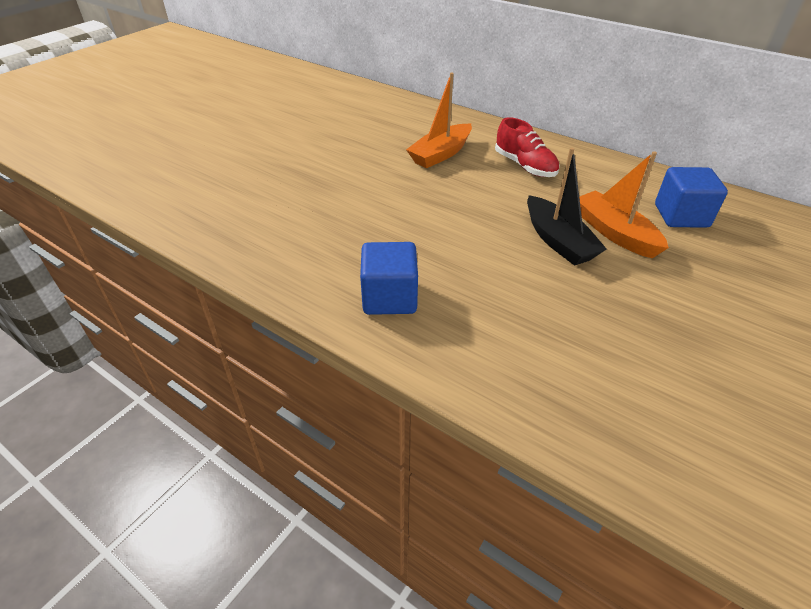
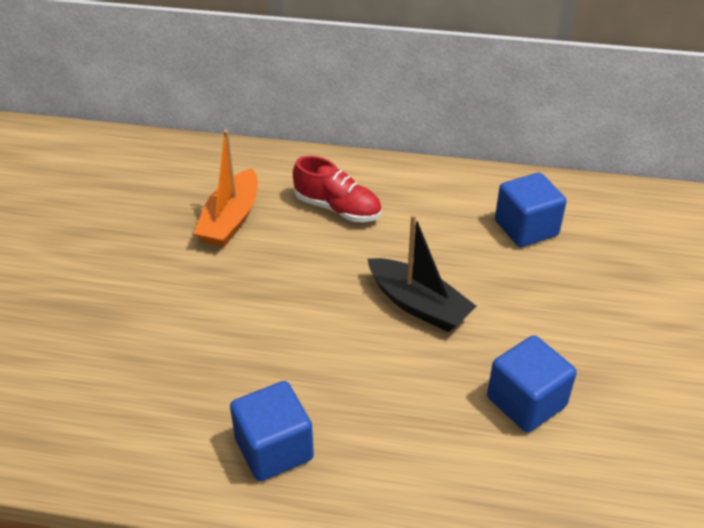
camera: 25 degrees left, 0 degrees up
(615, 233) = (471, 274): orange boat -> none
(621, 334) = (526, 402): none -> blue cube

